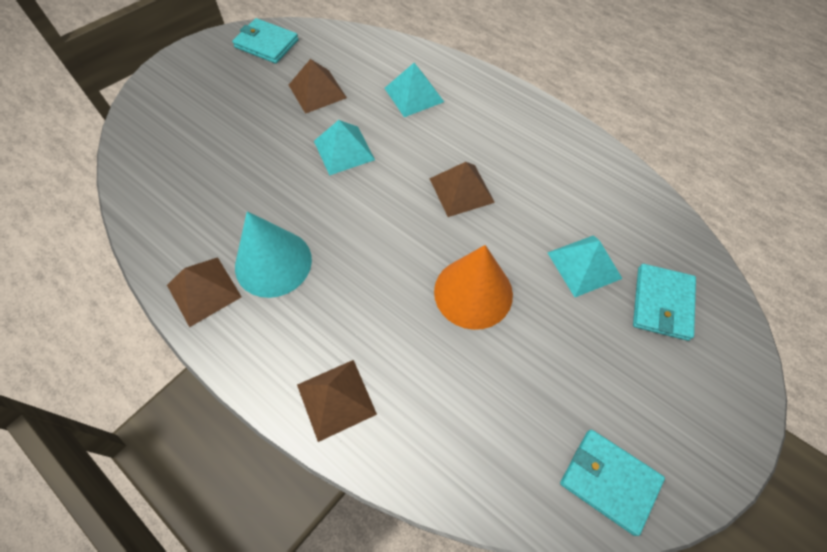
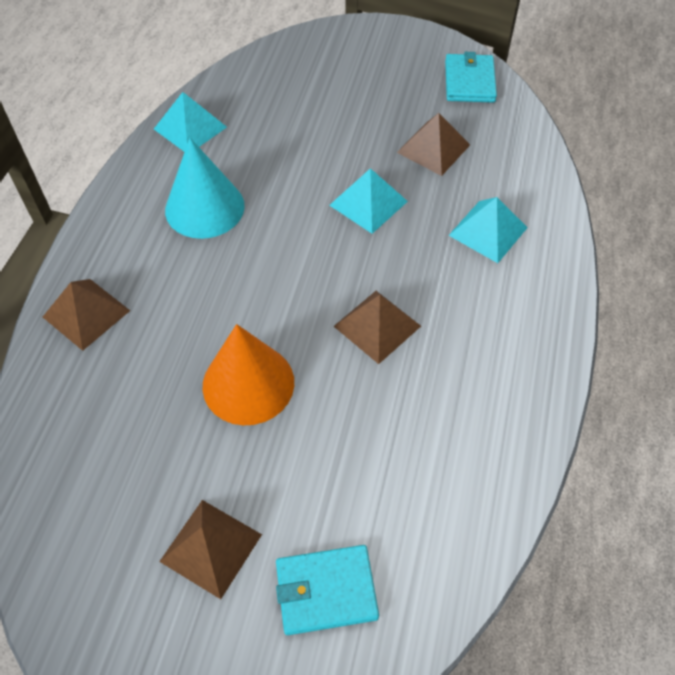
camera: 65 degrees right, 5 degrees down
(204, 291) = (153, 174): brown pyramid -> brown pyramid (211, 548)
(584, 265) = (339, 485): turquoise pyramid -> turquoise pyramid (190, 128)
(609, 481) = (79, 584): turquoise wallet -> none

